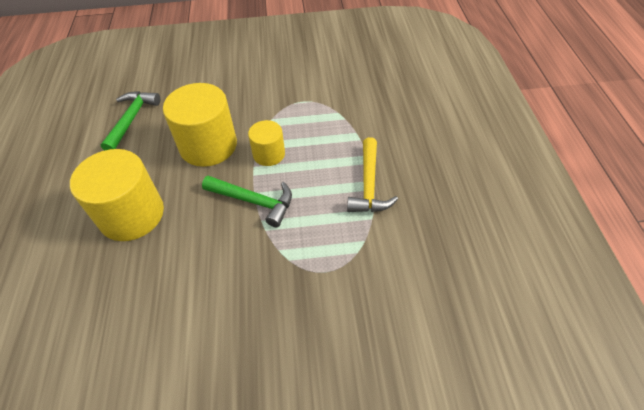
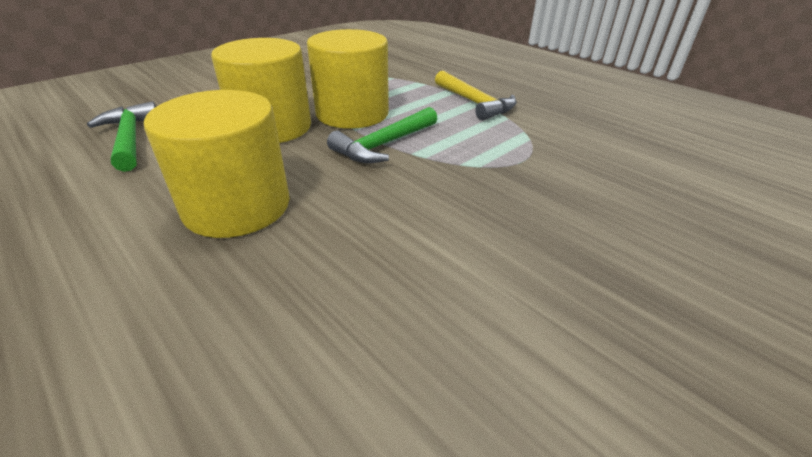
camera: 40 degrees left, 15 degrees down
(253, 201) = (384, 144): green hammer -> green hammer turned 150 degrees clockwise
(269, 154) = (352, 113): yellow cylinder -> yellow cylinder, size x1.81

